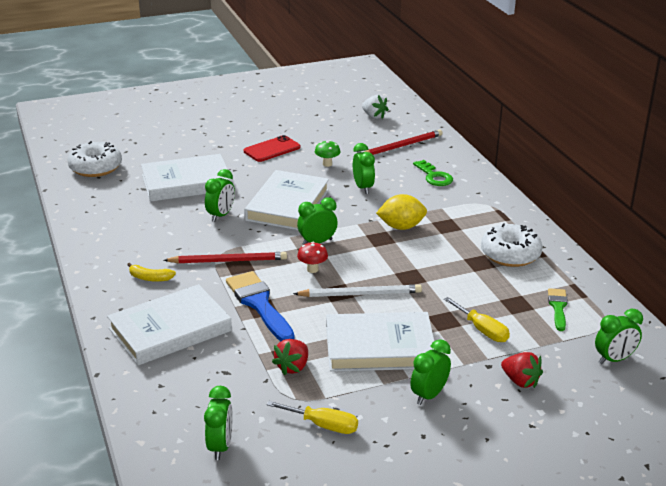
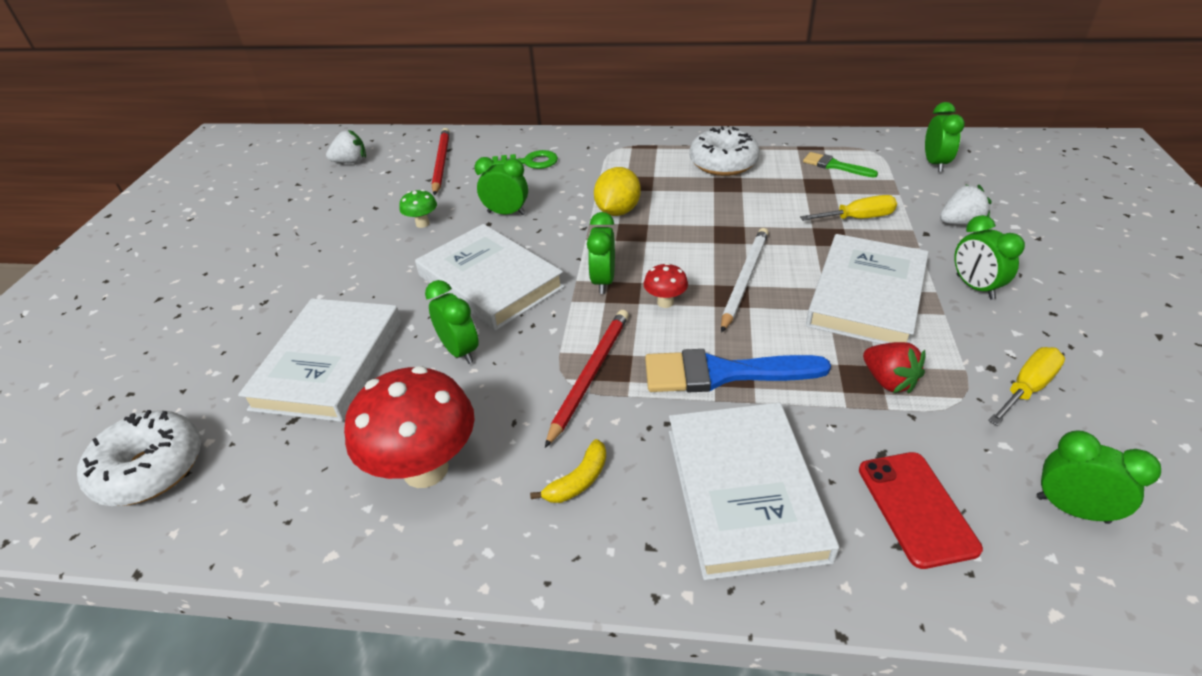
camera: 60 degrees left, 10 degrees up
(133, 234) = (425, 469): none -> red mushroom
(272, 149) = (332, 257): red phone -> red phone (916, 508)
(520, 381) = (960, 222): red strawberry -> white strawberry

